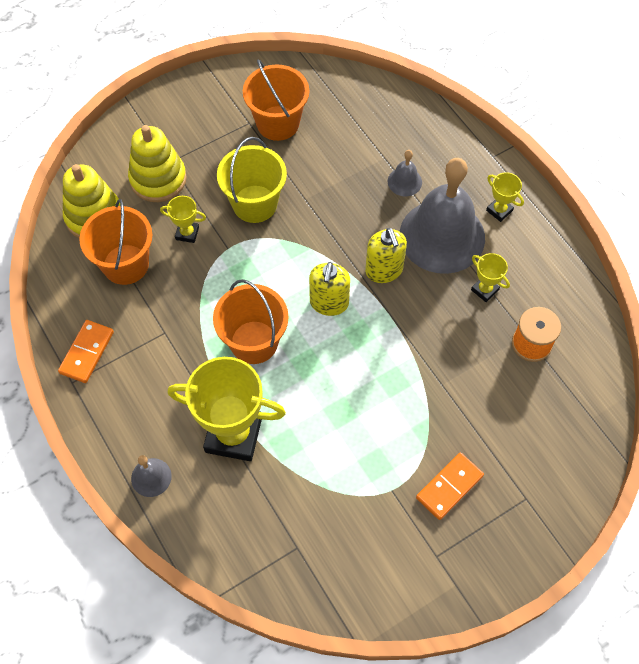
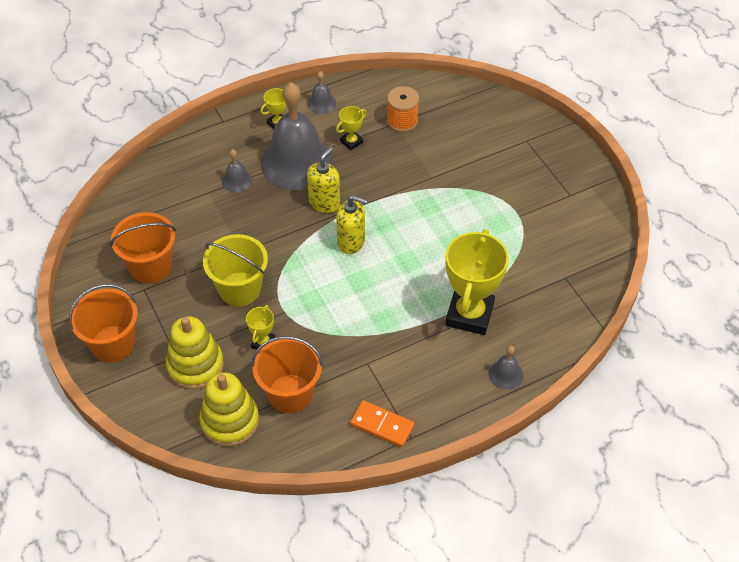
camera: 85 degrees left, 10 degrees down
(254, 342) = (383, 296): orange bucket -> orange bucket (113, 344)
(384, 270) = (324, 203): yellow soap dispenser -> yellow soap dispenser turned 45 degrees counterclockwise
(449, 487) = (517, 182): orange domino -> none
(543, 252) = (321, 103): none -> grey bell

